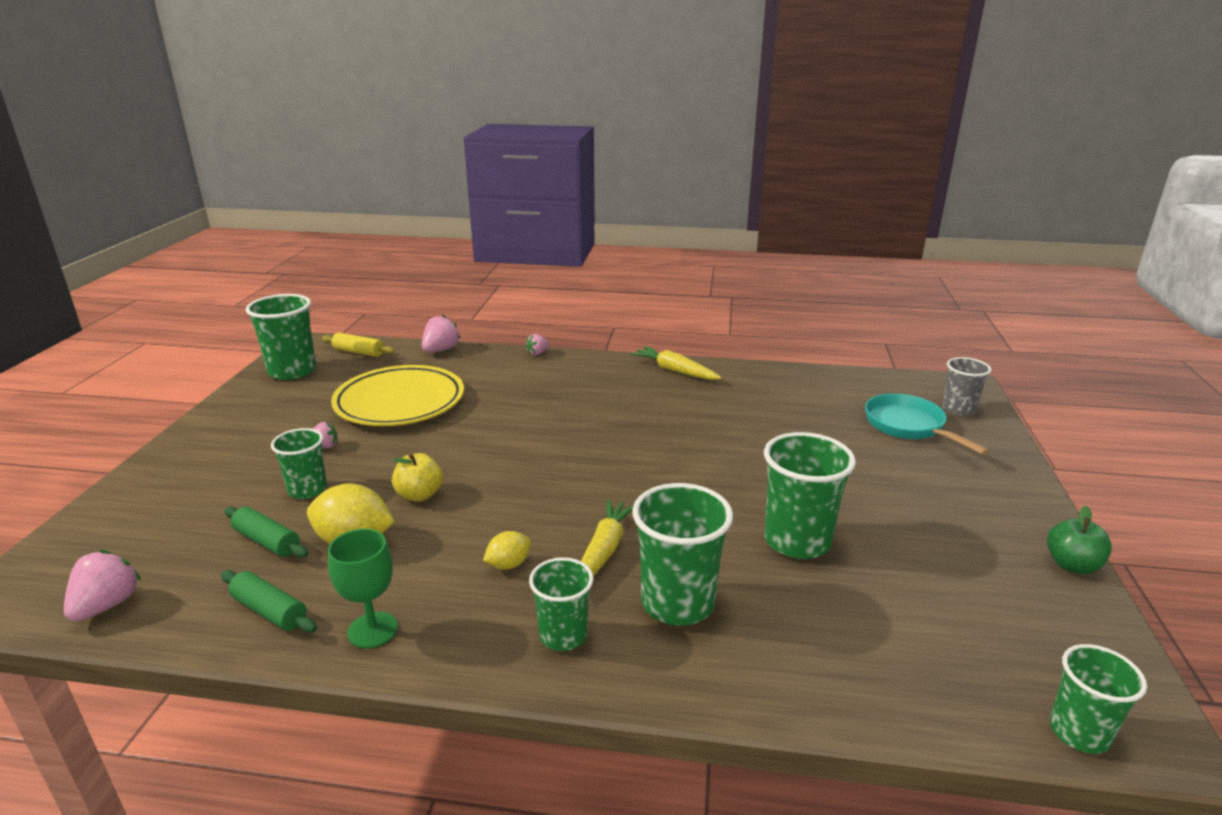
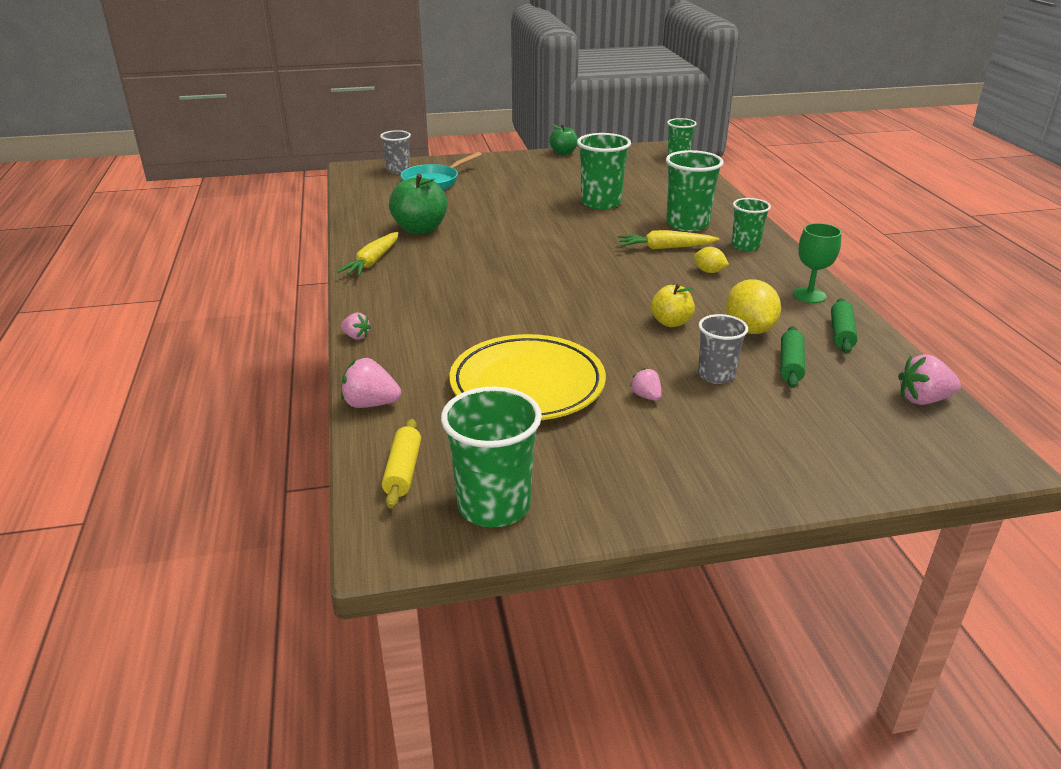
camera: 110 degrees left, 5 degrees up
(307, 490) = (716, 375): green cup -> grey cup
(746, 400) = (420, 229): none -> green apple

